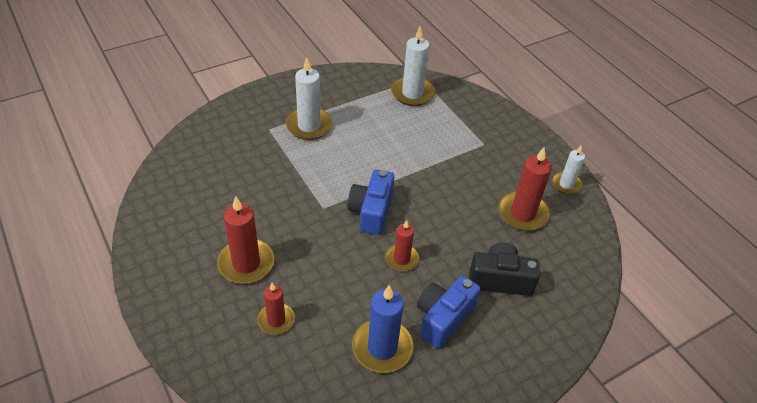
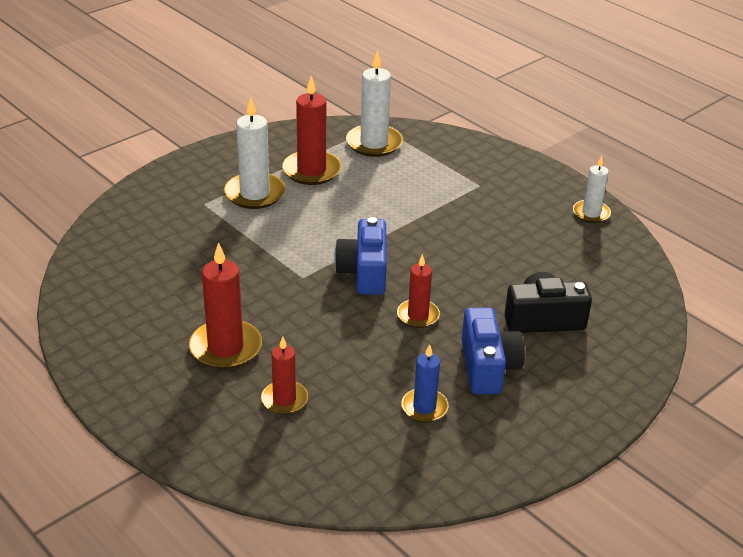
camera: 10 degrees left, 10 degrees down
(382, 348) = (424, 407): blue candle -> blue candle, size x0.62
(443, 318) = (488, 367): blue camera -> blue camera turned 150 degrees clockwise
(522, 213) = (548, 249): red candle -> red candle (311, 170)

